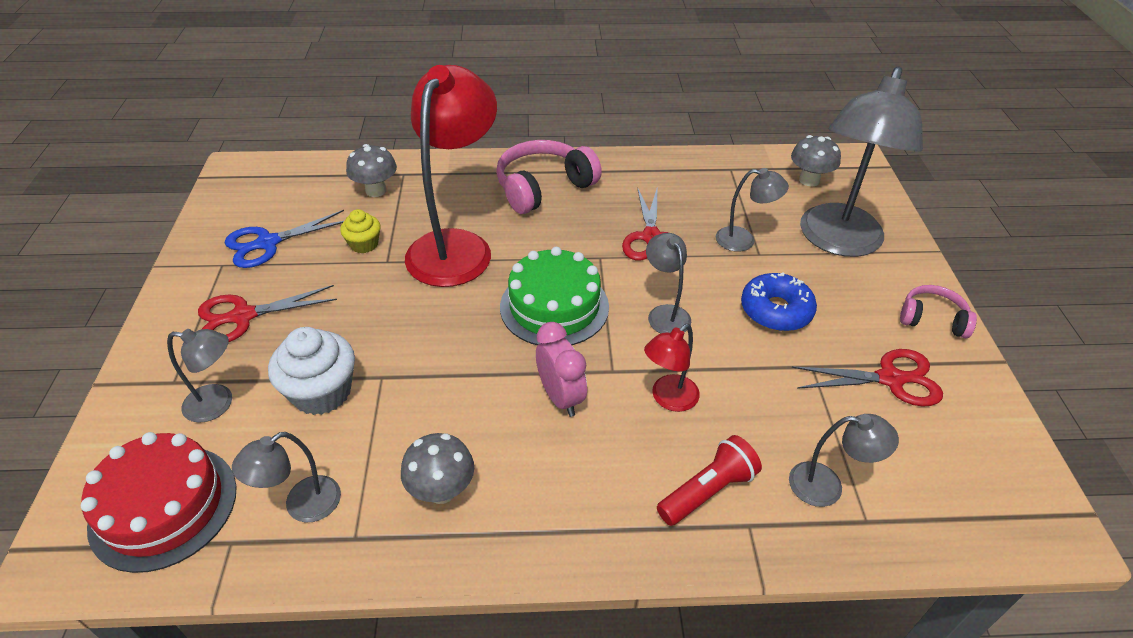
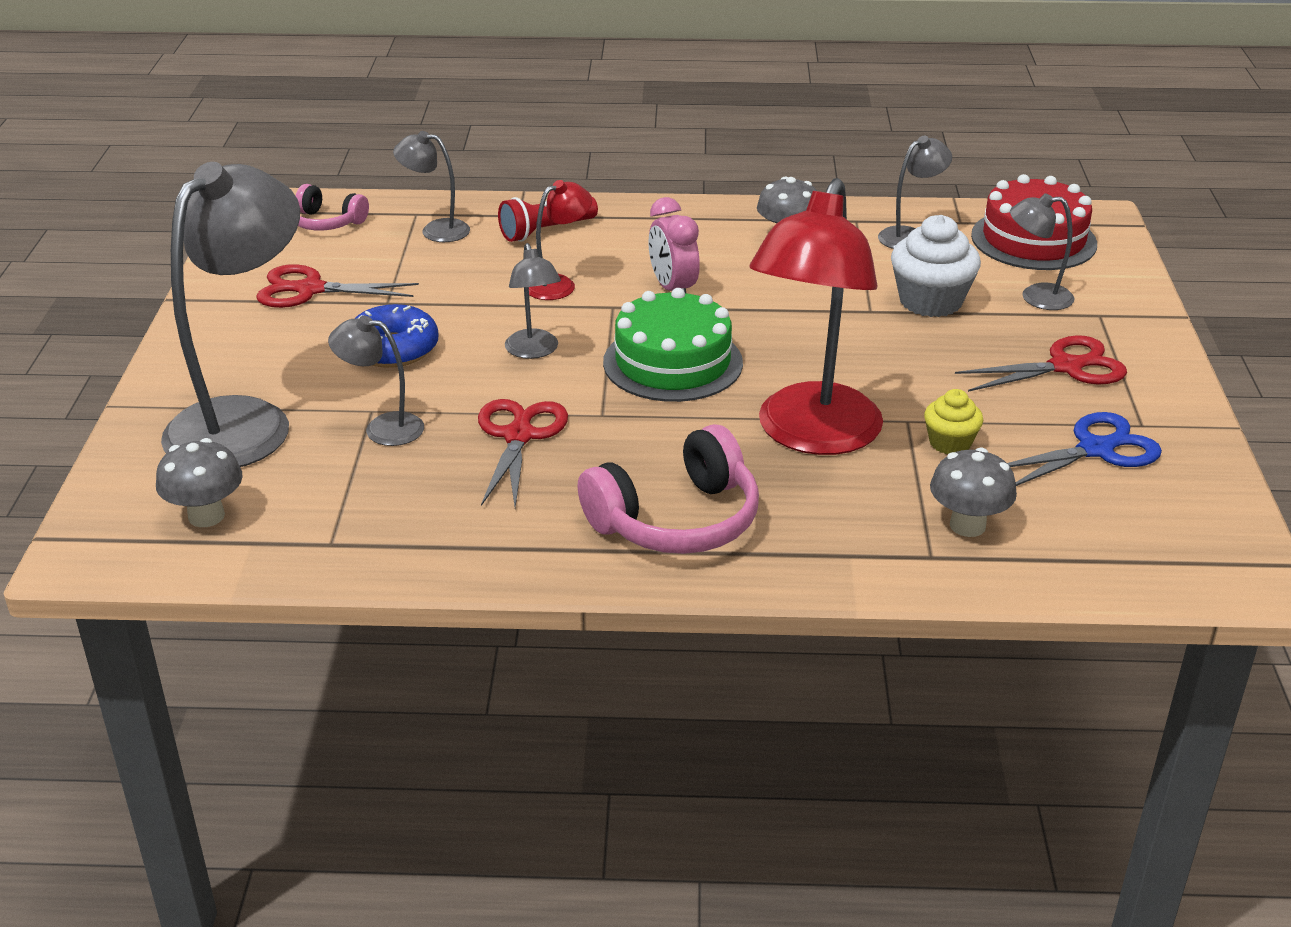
camera: 175 degrees left, 10 degrees down
(932, 319) = (207, 334): pink headphones -> pink headphones (327, 222)

